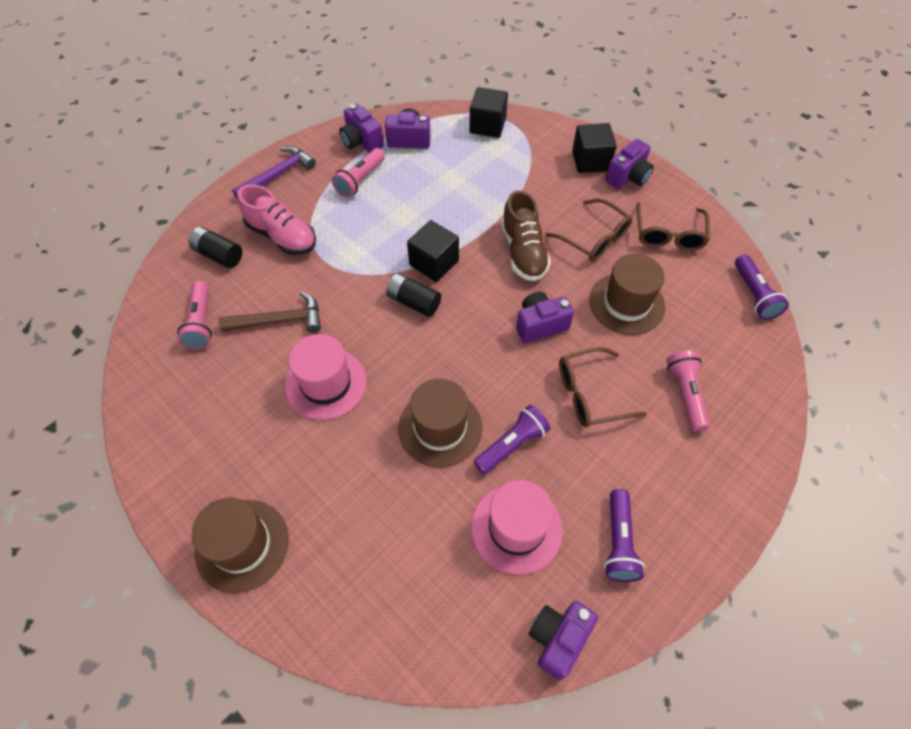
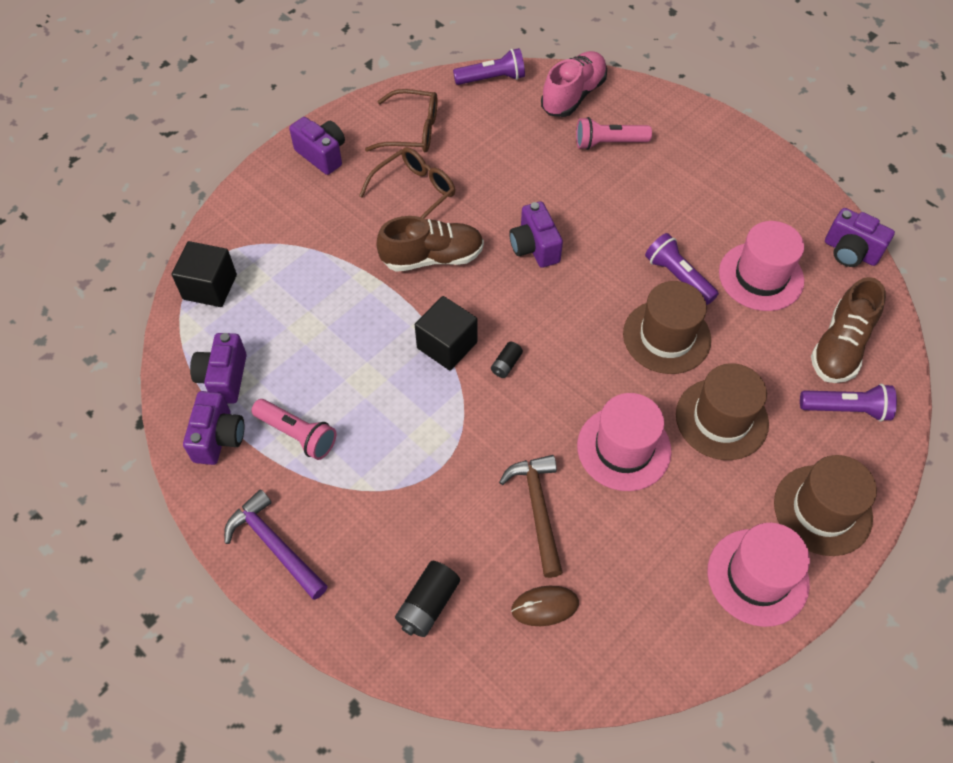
camera: 90 degrees left, 0 degrees up
(191, 477) = (757, 577): none -> pink hat
(201, 323) = (545, 606): pink flashlight -> brown mouse
(282, 236) = (396, 524): pink shoe -> pink shoe (573, 95)
(361, 141) = (218, 438): purple camera -> purple camera turned 45 degrees counterclockwise
(414, 302) = (506, 364): black battery -> black battery, size x0.58
(425, 599) = (840, 346): none -> brown shoe
(590, 161) = (291, 186): black cube -> none
(590, 394) = (615, 213): brown glasses -> none
(619, 542) = (760, 205): purple flashlight -> purple flashlight (846, 409)
(626, 303) = (504, 174): brown hat -> brown hat (721, 419)

